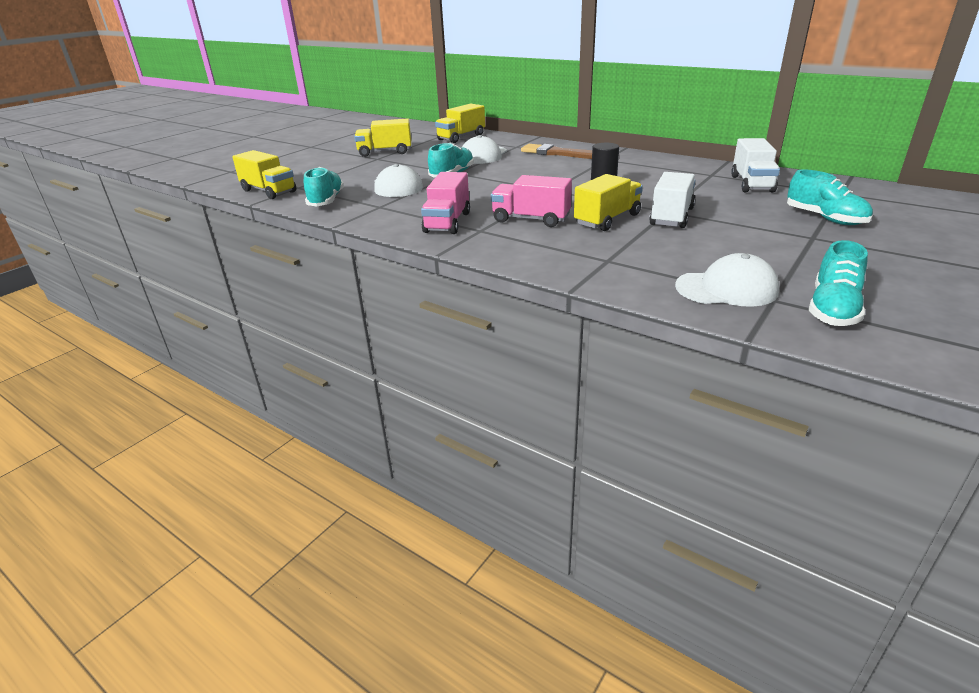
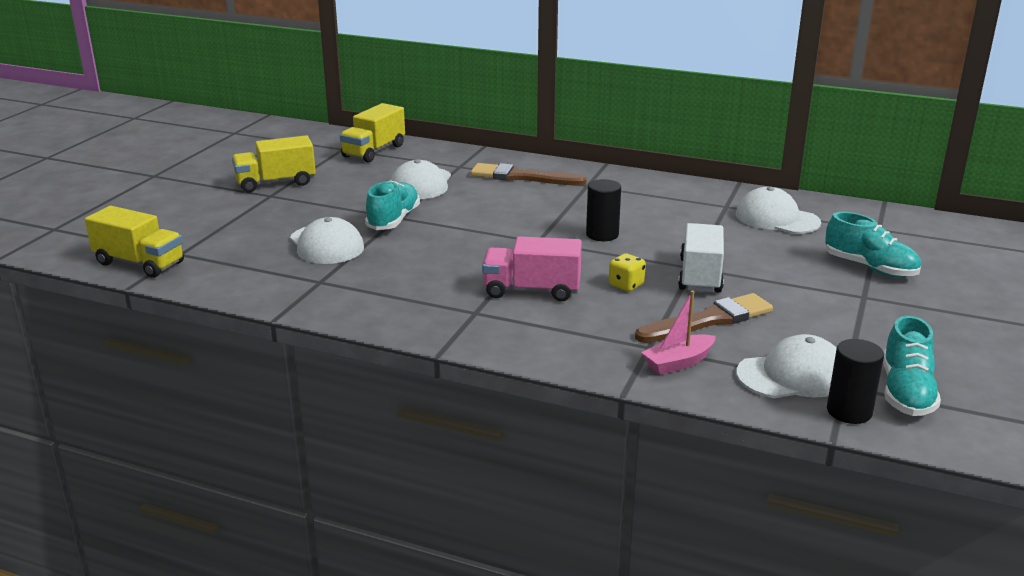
camera: 15 degrees left, 5 degrees down
(326, 201) = (237, 276): turquoise shoe -> none
(447, 222) = (426, 302): pink truck -> none
(607, 220) = (626, 285): yellow truck -> yellow dice
(628, 272) = (678, 363): none -> pink boat
(666, 246) = (708, 320): none -> brown brush
(752, 183) = (777, 218): white truck -> white cap
(771, 319) = (849, 411): none -> black cylinder

